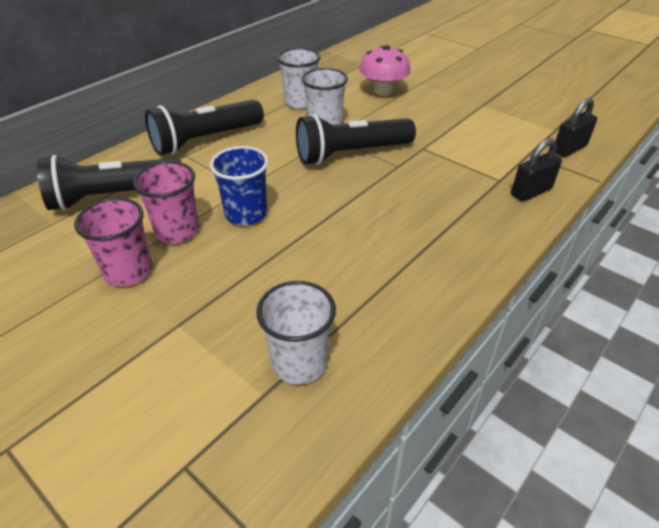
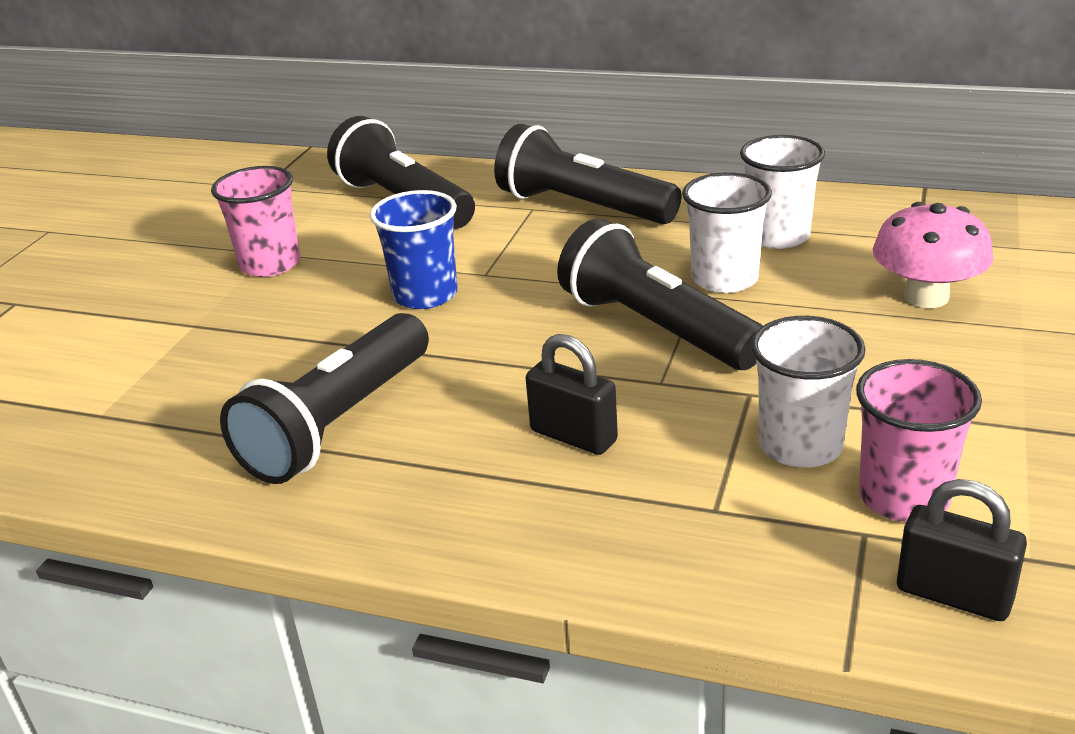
camera: 70 degrees right, 10 degrees down
(177, 231) = (360, 264): pink cup -> pink cup (904, 497)
(299, 363) = (154, 423): white cup -> white cup (800, 445)
(360, 275) = (338, 423): none -> black flashlight
(531, 192) = (702, 560): black padlock -> black padlock (573, 436)

